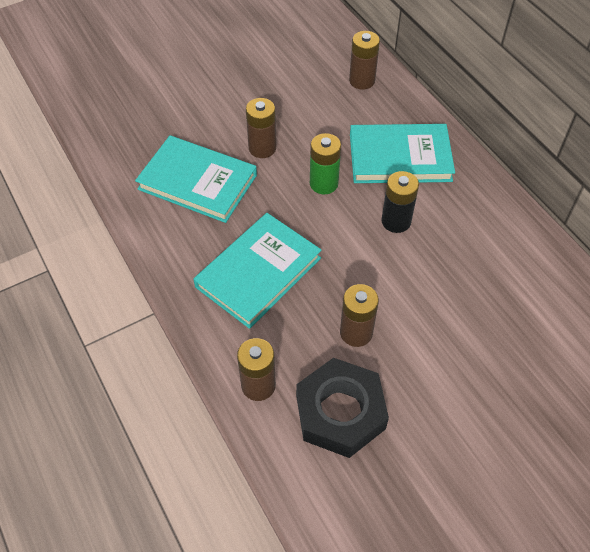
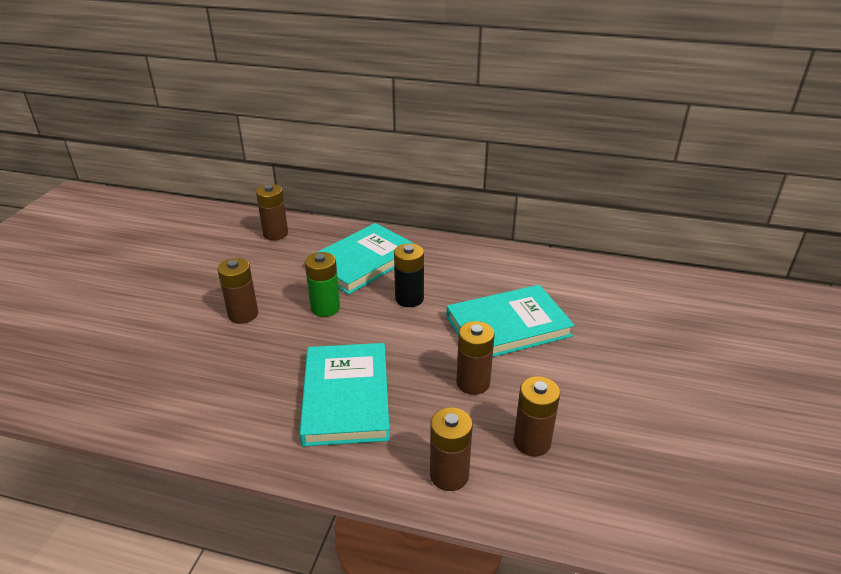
camera: 45 degrees left, 20 degrees down
(197, 182) = (209, 370): turquoise book -> turquoise book (508, 326)
(340, 412) = (532, 442): black nut -> brown battery

